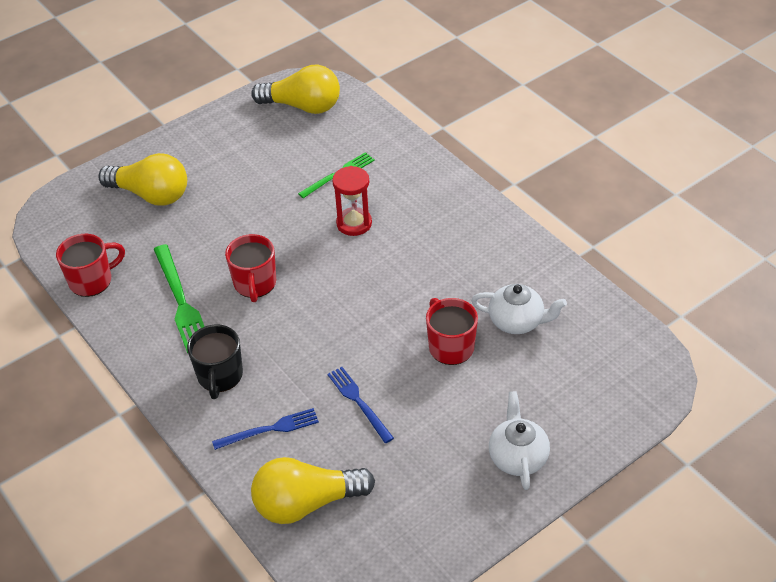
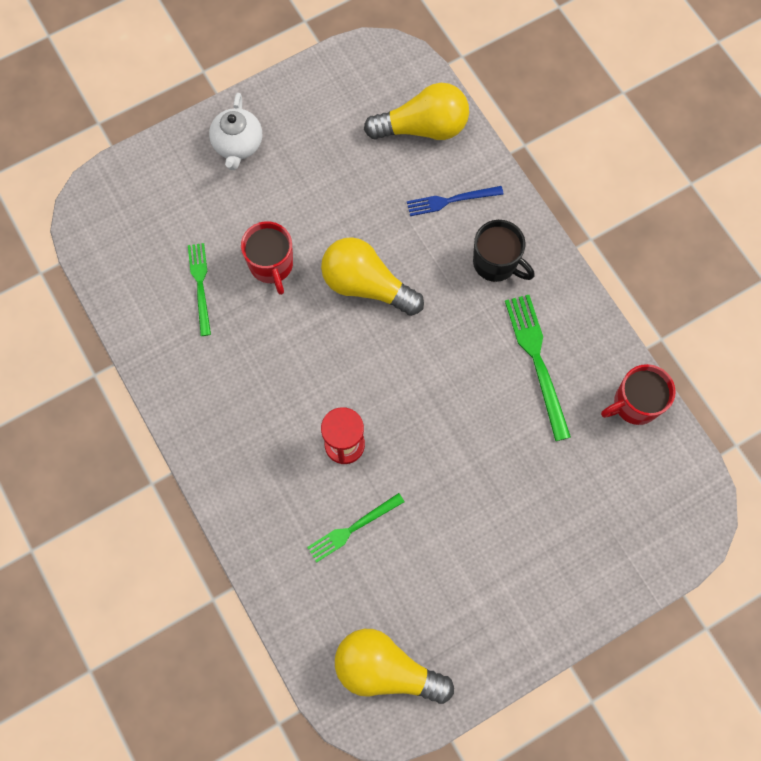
camera: 175 degrees left, 25 degrees up
(151, 194) = (579, 530): yellow light bulb -> yellow light bulb (366, 285)
(220, 376) = (496, 263): black mug -> black mug turned 120 degrees clockwise
(255, 284) = (459, 373): red mug -> none
(359, 402) = (367, 217): blue fork -> none
(517, 321) = (200, 285): white teapot -> green fork

